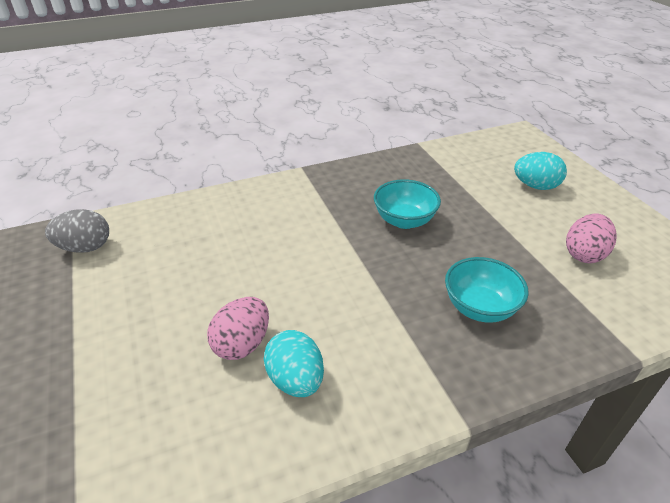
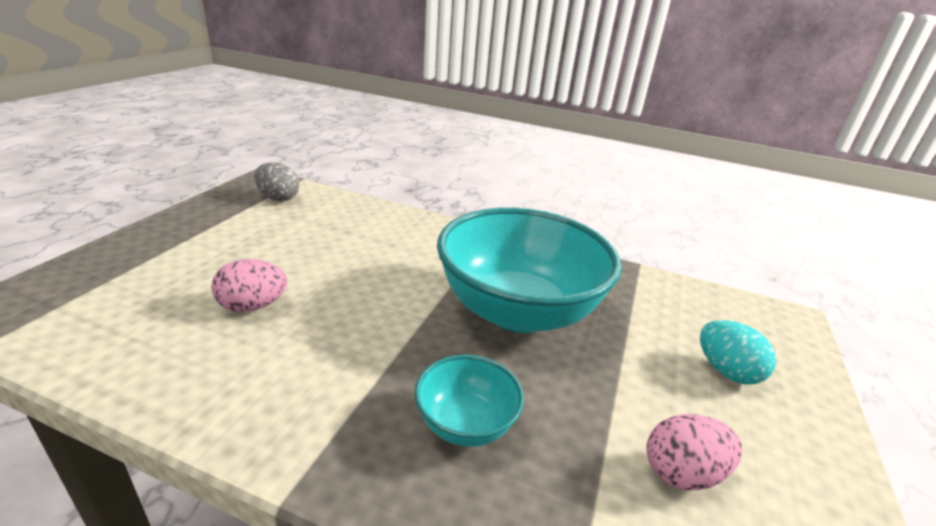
camera: 40 degrees right, 10 degrees down
(296, 380) = (238, 353): turquoise egg -> none
(404, 220) = (518, 311): turquoise bowl -> turquoise bowl, size x2.16

